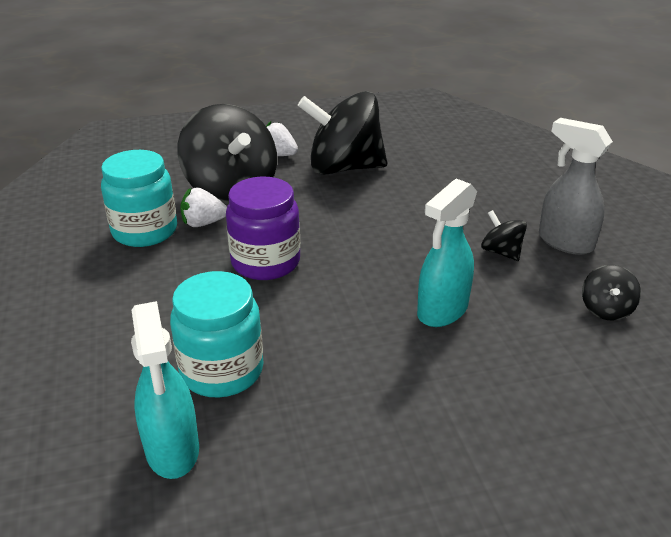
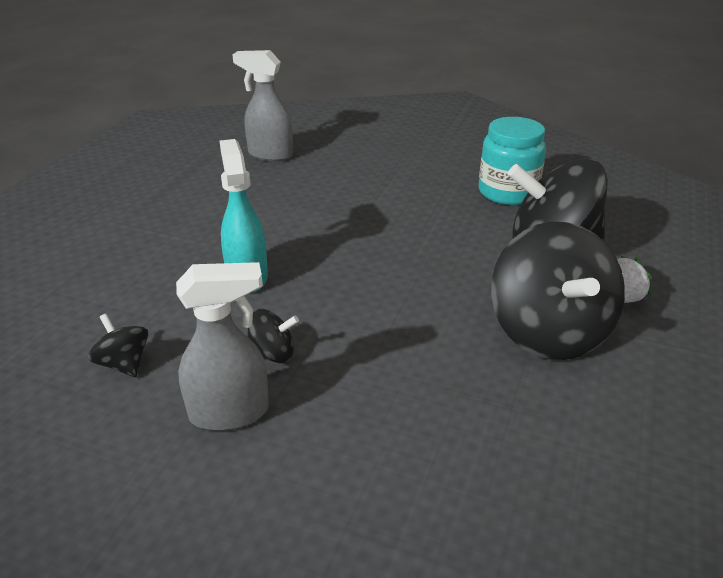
camera: 125 degrees right, 0 degrees up
(172, 450) = (269, 155): turquoise spray bottle -> grey spray bottle
(203, 223) = (496, 218): white strawberry -> none
(222, 371) = (308, 180): turquoise jar -> none
(265, 262) = (406, 226): purple jar -> none
(344, 168) = (548, 333): black spinning top -> black spinning top turned 135 degrees clockwise

